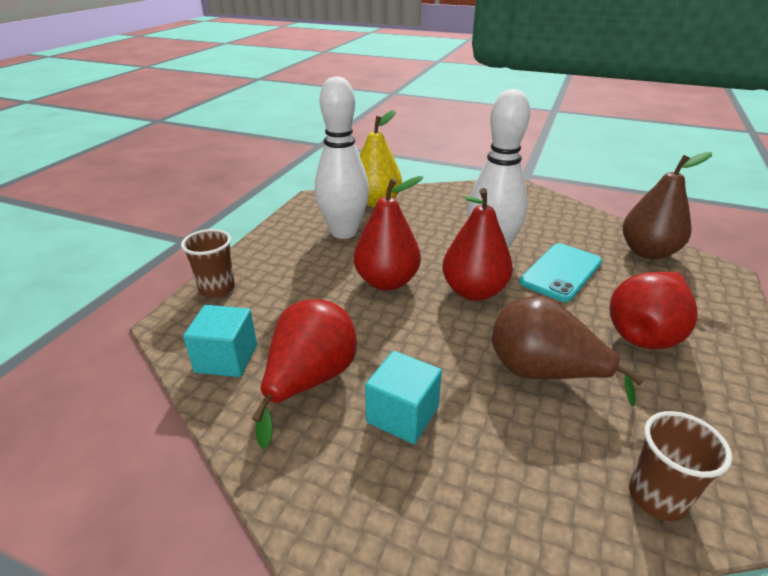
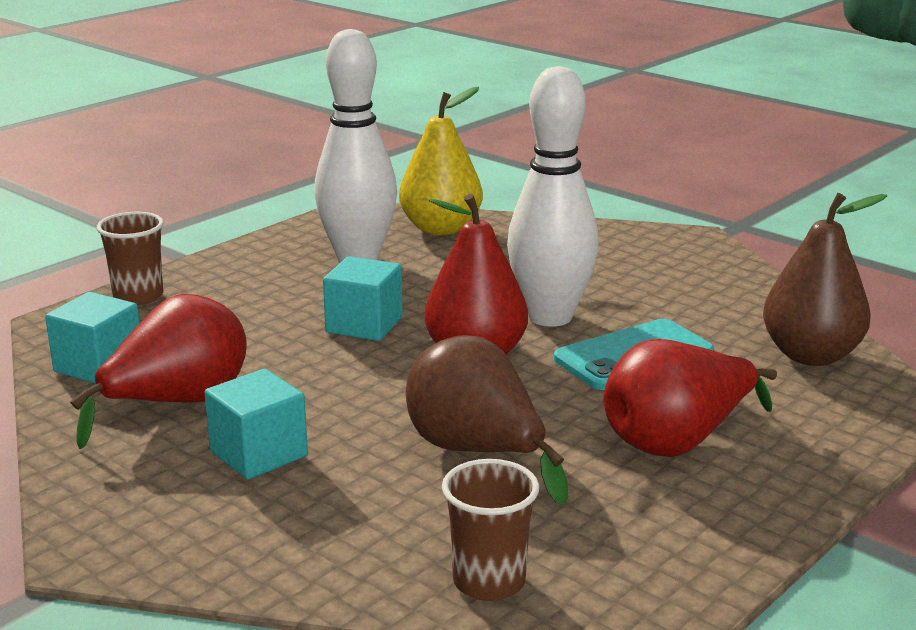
camera: 20 degrees right, 10 degrees down
(387, 282) = (364, 325): red pear -> turquoise cube

